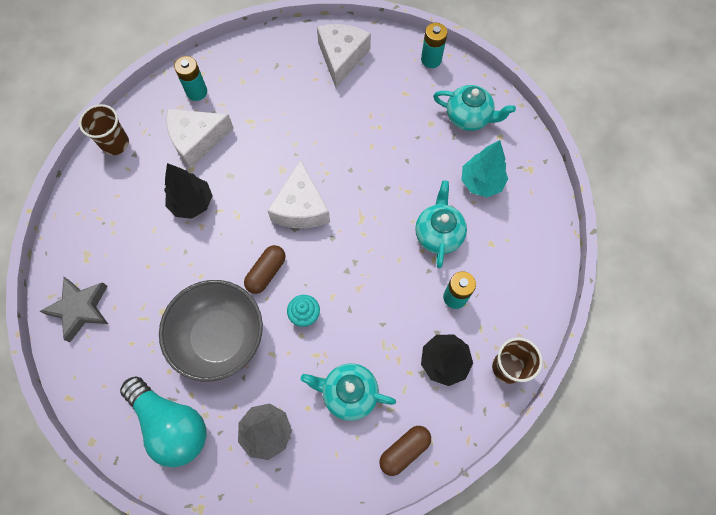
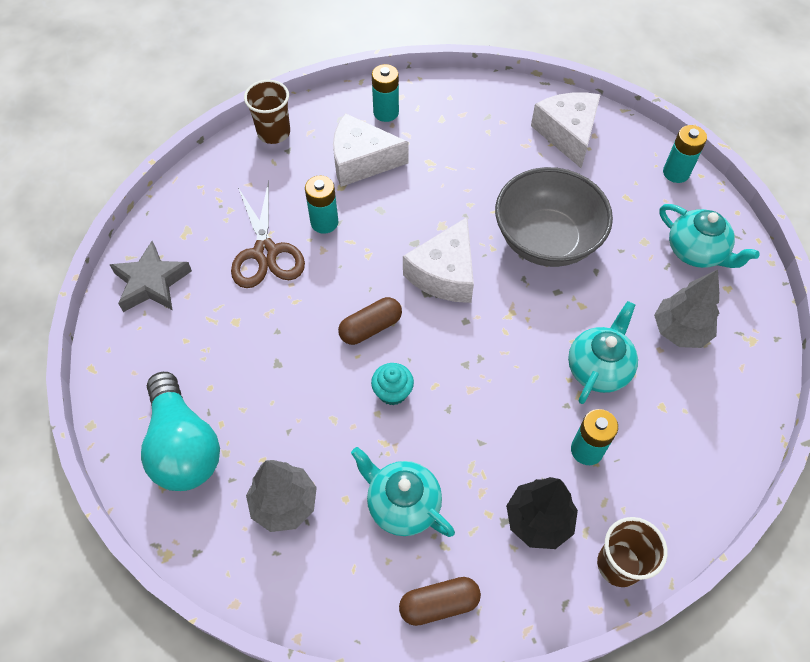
camera: 25 degrees right, 10 degrees down
(158, 247) = (265, 253): none -> brown scissors
(192, 203) = (324, 222): black tree -> turquoise battery
(219, 337) = (283, 375): grey bowl -> grey bowl (546, 240)
(341, 57) = (567, 134): white cheese -> white cheese turned 45 degrees counterclockwise
(481, 182) = (679, 331): turquoise tree -> grey tree

